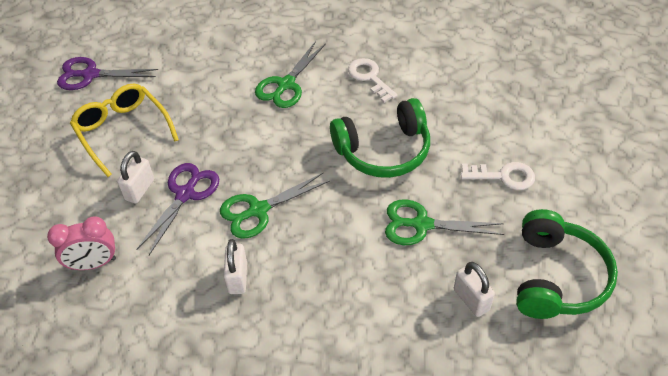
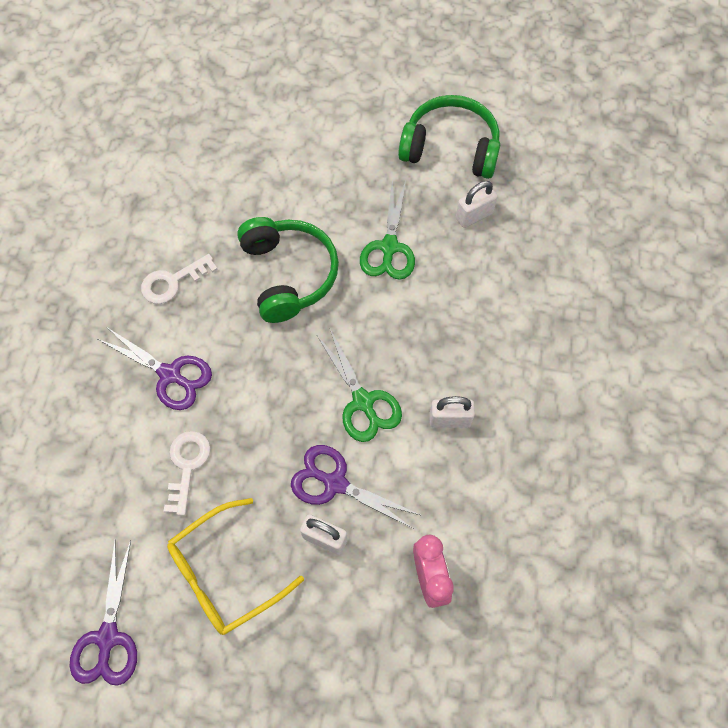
camera: 90 degrees left, 15 degrees up
(286, 85) = (170, 374): green scissors -> purple scissors
(503, 176) = (333, 171): white key -> white key (187, 465)

